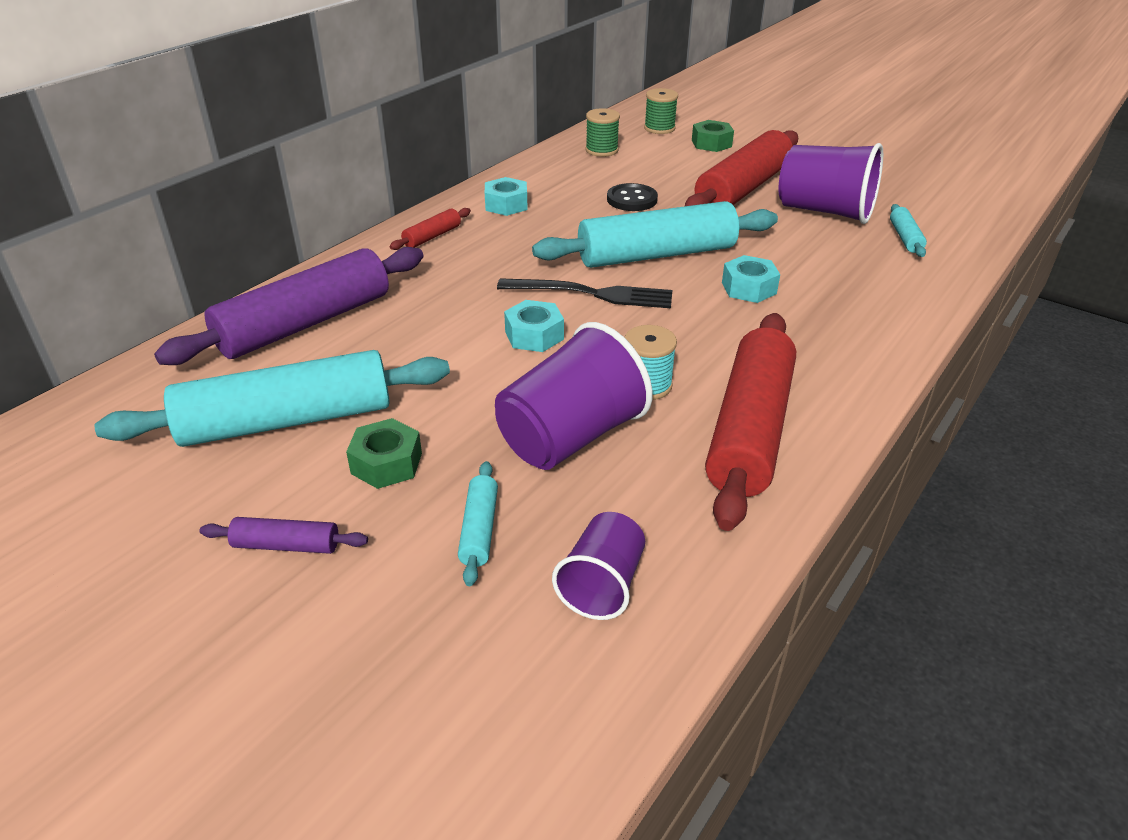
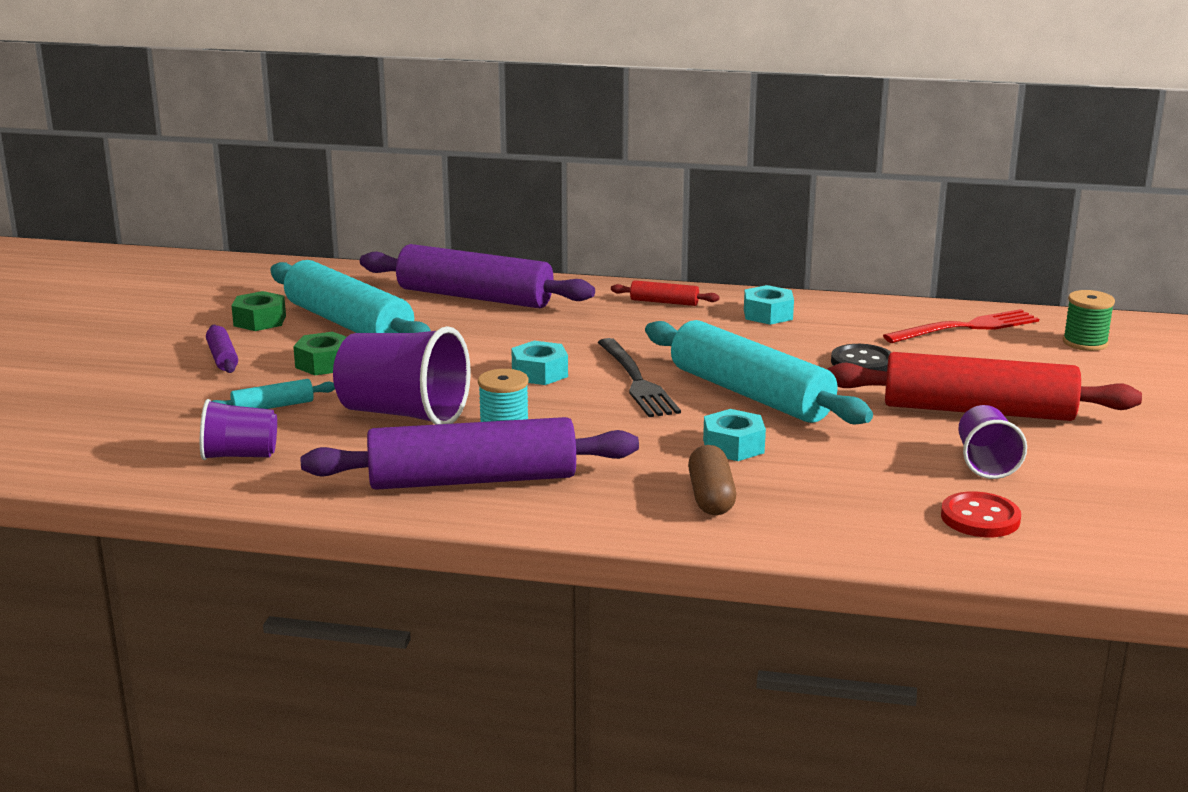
camera: 65 degrees right, 15 degrees down
(601, 150) = (967, 327): green spool -> red fork
(711, 143) = (1088, 376): green nut -> green nut (260, 321)
(750, 430) = (472, 480): red rolling pin -> purple rolling pin
(824, 211) = (986, 463): purple cup -> purple cup, size x0.58
(835, 322) = (711, 497): none -> brown capsule
(905, 238) = (980, 518): turquoise rolling pin -> red button

